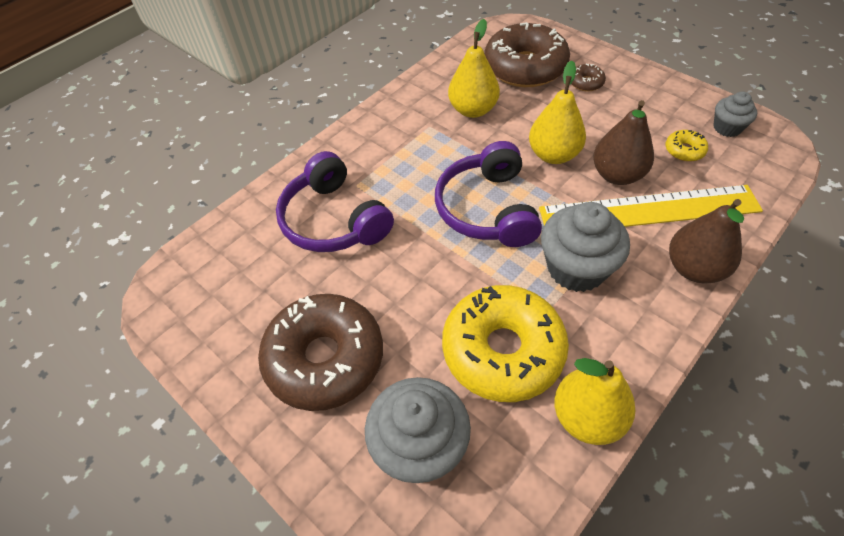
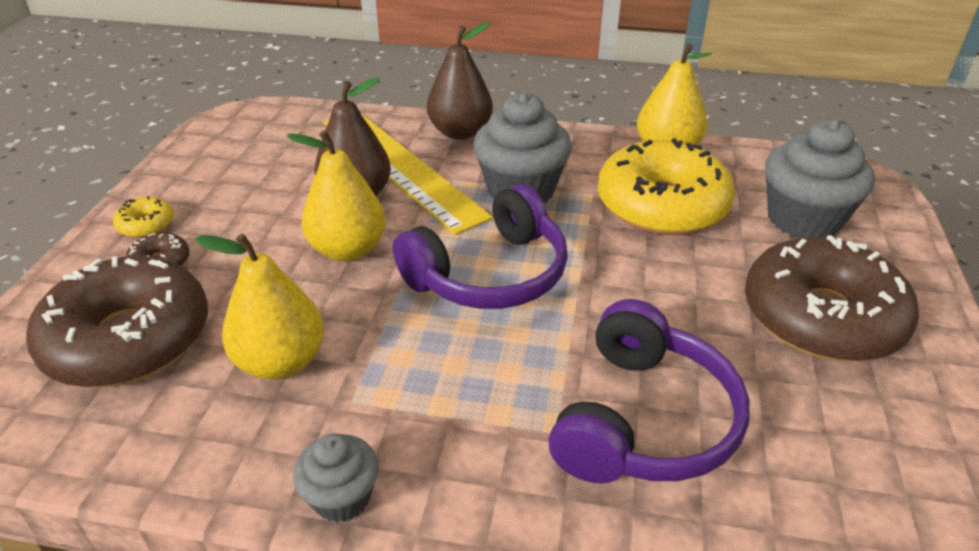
camera: 125 degrees left, 15 degrees down
(684, 150) = (284, 163): yellow donut -> yellow donut (146, 225)
(727, 128) = (227, 144): grey cupcake -> grey cupcake (342, 497)

